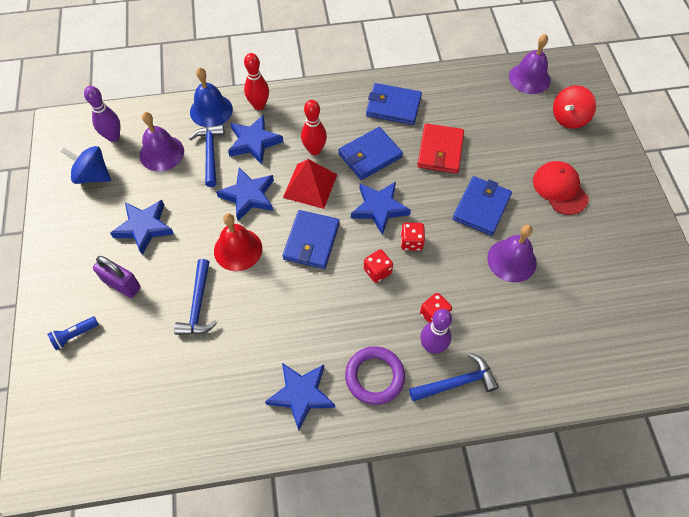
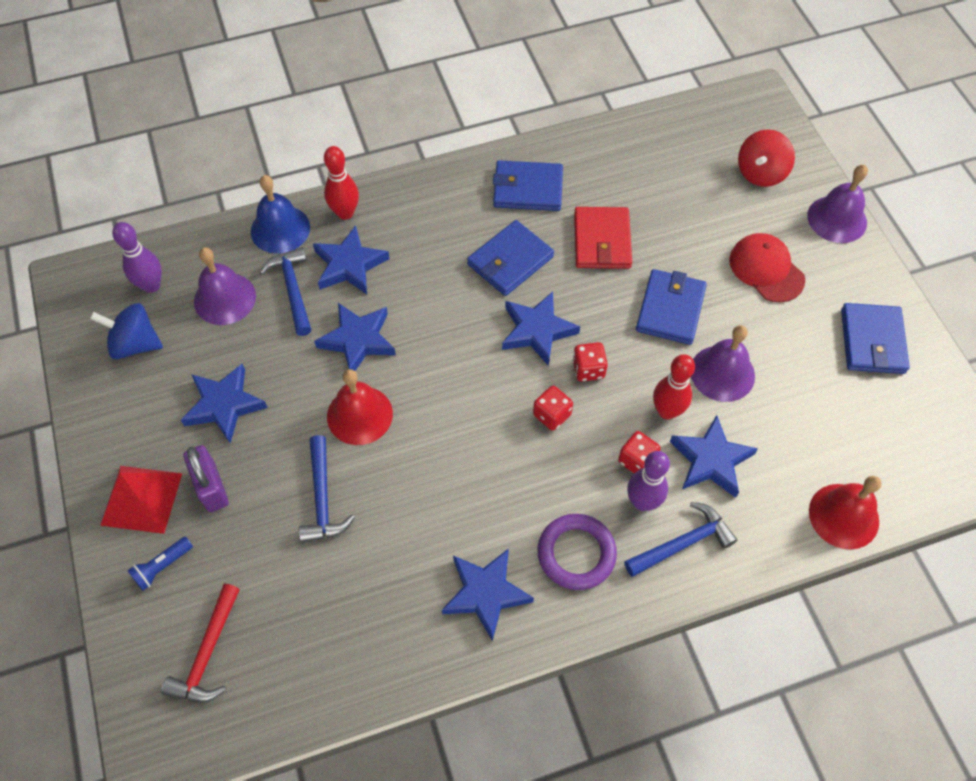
camera: 10 degrees left, 0 degrees up
(91, 403) = (207, 653): none -> red hammer
(122, 284) = (211, 487): purple padlock -> purple padlock turned 45 degrees clockwise
(310, 186) = (438, 314): red pyramid -> red pyramid (141, 499)
(311, 241) = (456, 388): blue wallet -> blue wallet (872, 341)
(314, 150) = (434, 264): red bowling pin -> red bowling pin (667, 411)
(490, 324) = (711, 460): none -> blue star
(529, 78) = (699, 125): purple bell -> purple bell (837, 219)
(585, 383) = (843, 516): none -> red bell

